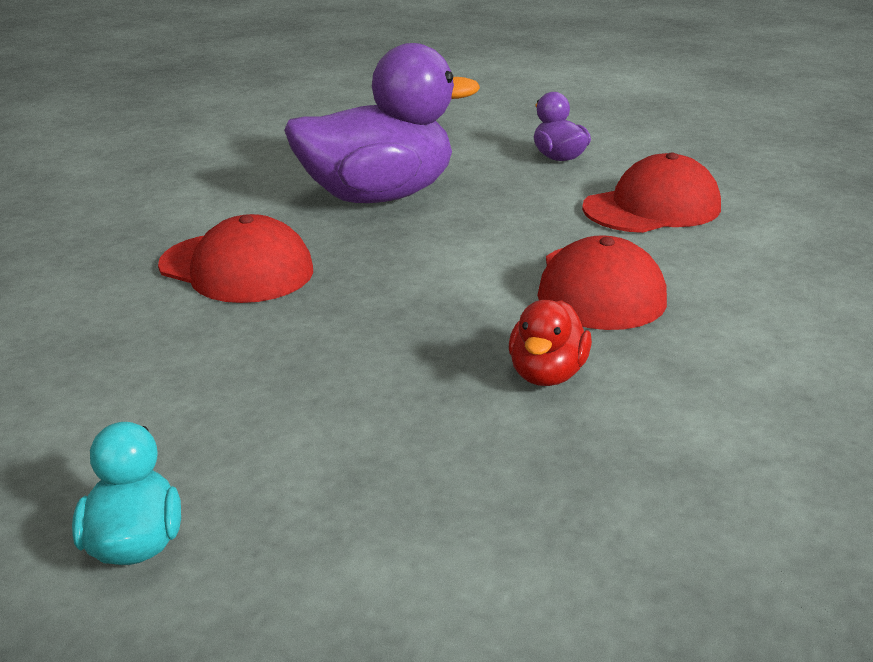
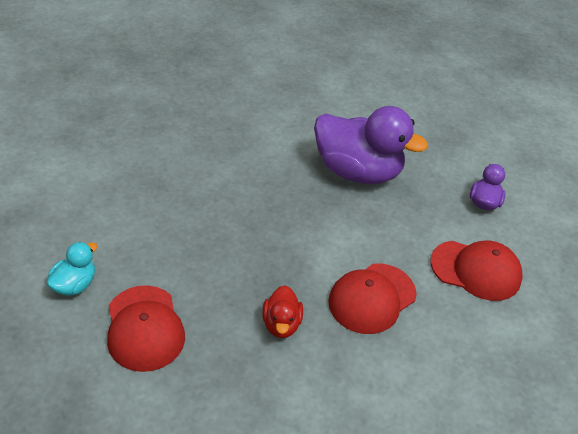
camera: 40 degrees right, 15 degrees up
(236, 268) = (246, 178): red cap -> red cap (144, 328)
(547, 374) = (281, 324): red duck -> red duck turned 60 degrees counterclockwise

